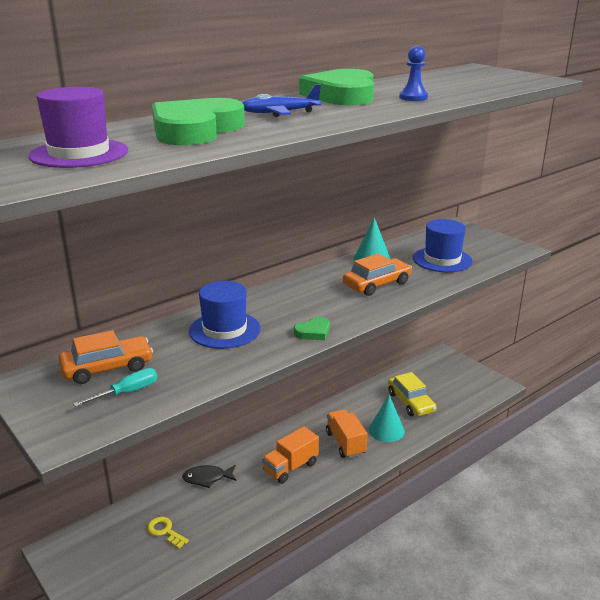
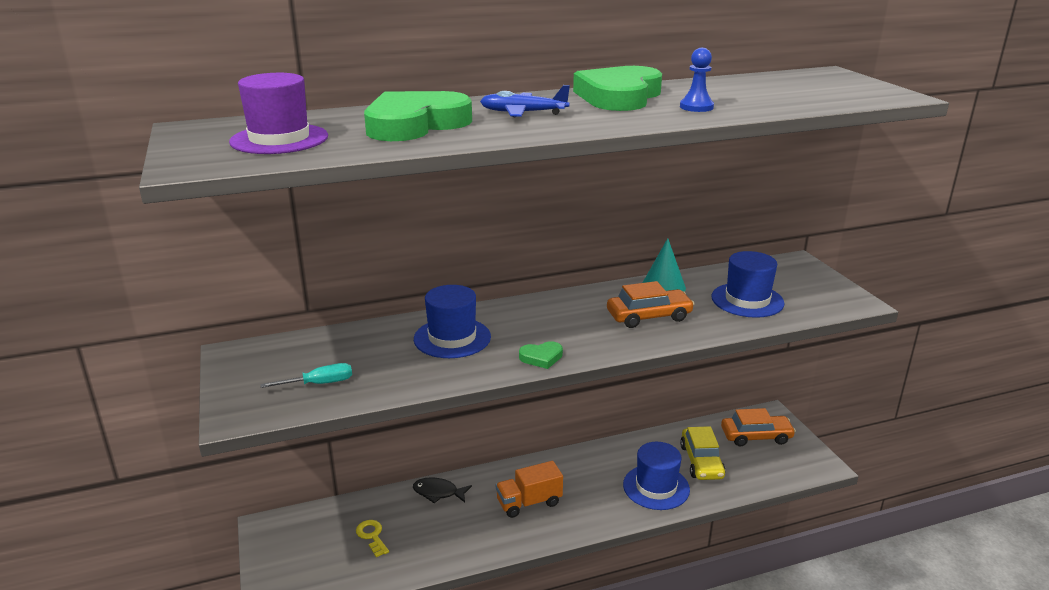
camera: 20 degrees right, 0 degrees up
(107, 368) = (317, 355): orange car -> orange car (756, 436)
(345, 443) = (602, 491): orange truck -> none
(386, 430) = (656, 487): turquoise cone -> blue hat

